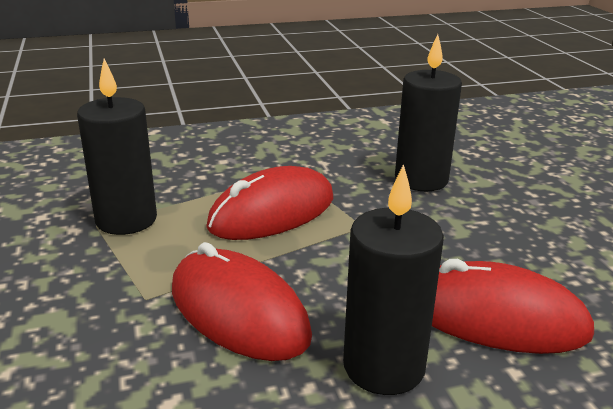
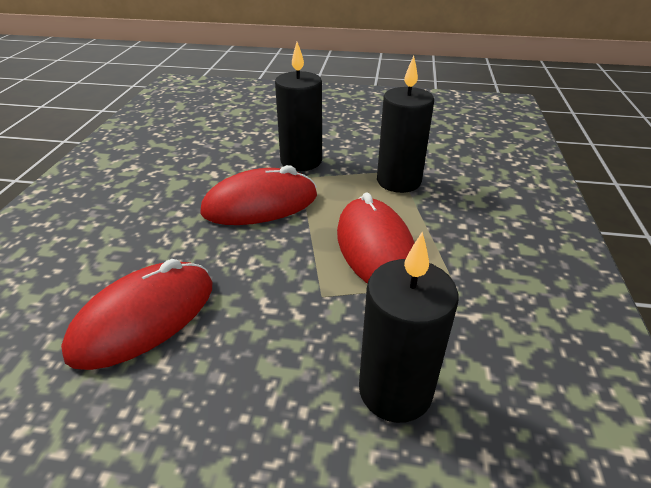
camera: 115 degrees right, 10 degrees up
(384, 367) = (162, 242): black candle -> black candle (301, 161)

